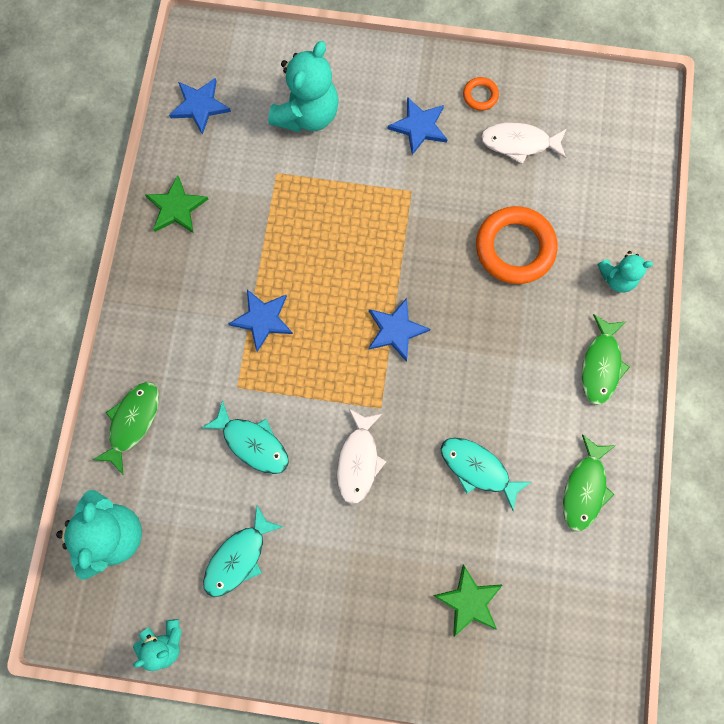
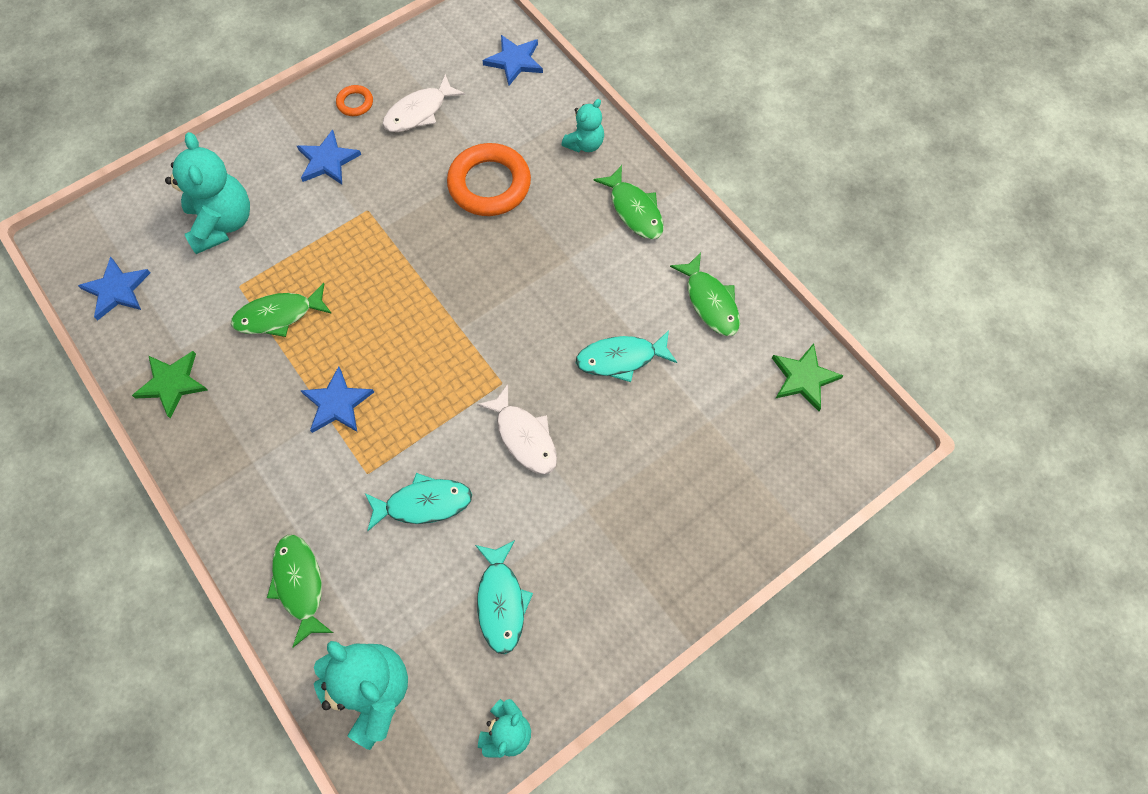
camera: 45 degrees left, 10 degrees down
(282, 219) = (278, 315): none -> green fish
(396, 330) = (456, 317): blue star -> blue star (514, 61)
(469, 601) = (712, 457): green star -> green star (803, 378)

